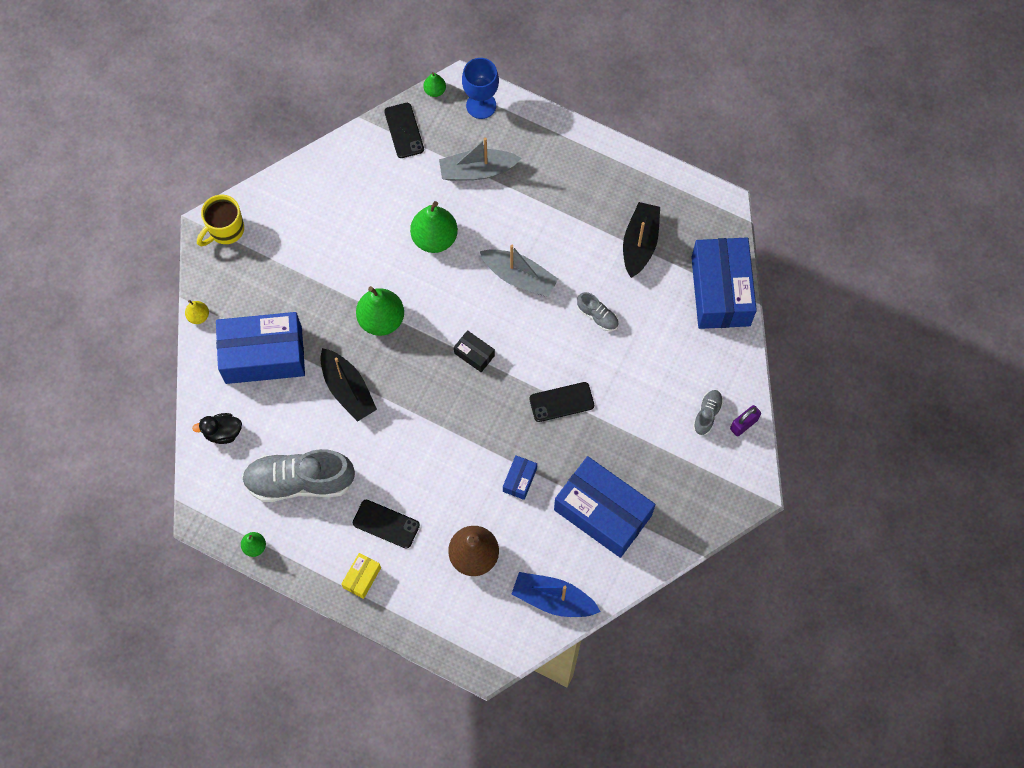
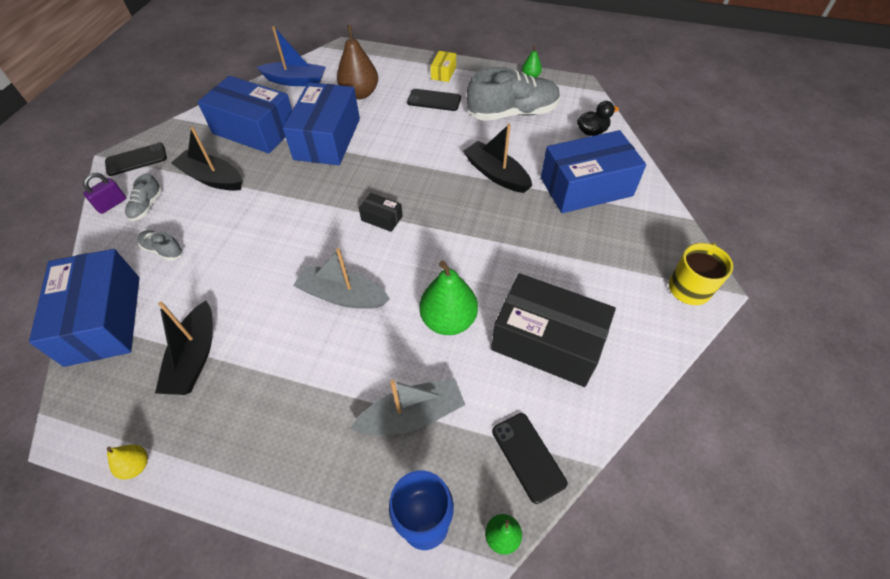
camera: 170 degrees right, 15 degrees down
(198, 316) = (666, 207): yellow pear -> yellow pear (136, 465)
(362, 206) = (547, 342): none -> black box
(381, 320) = (483, 232): green pear -> none
(520, 480) = (327, 139): blue box -> blue box, size x2.33
(561, 402) = (291, 195): black phone -> black phone (136, 159)
(597, 316) = (252, 271): grey shoe -> grey shoe (163, 250)
(645, 442) = (212, 178): none -> black boat

